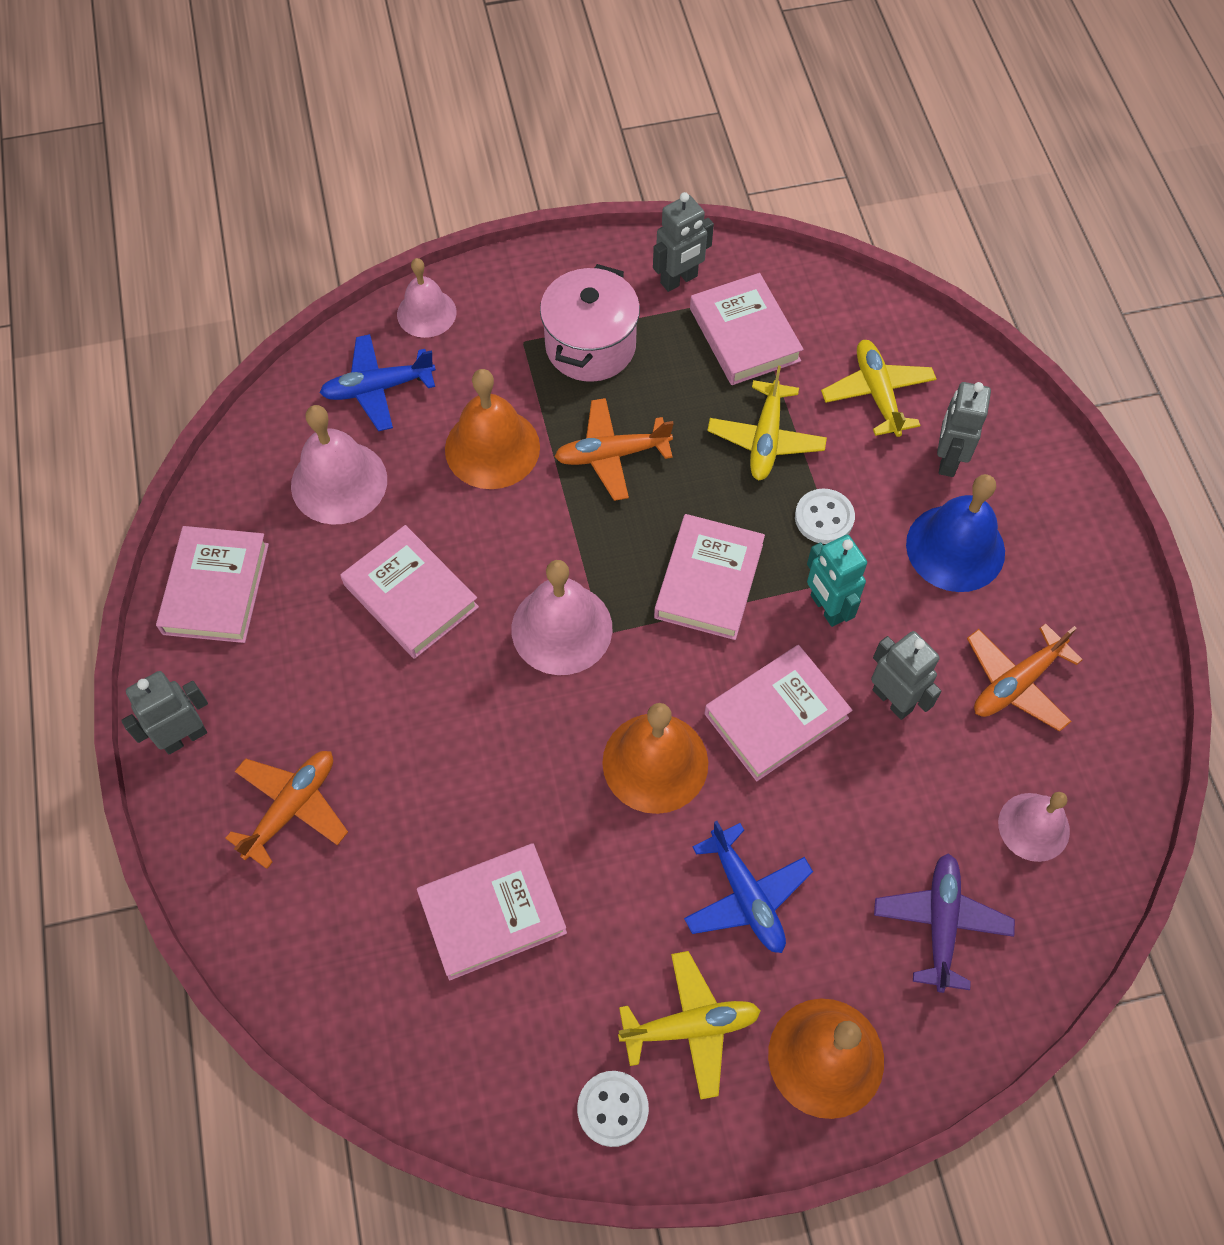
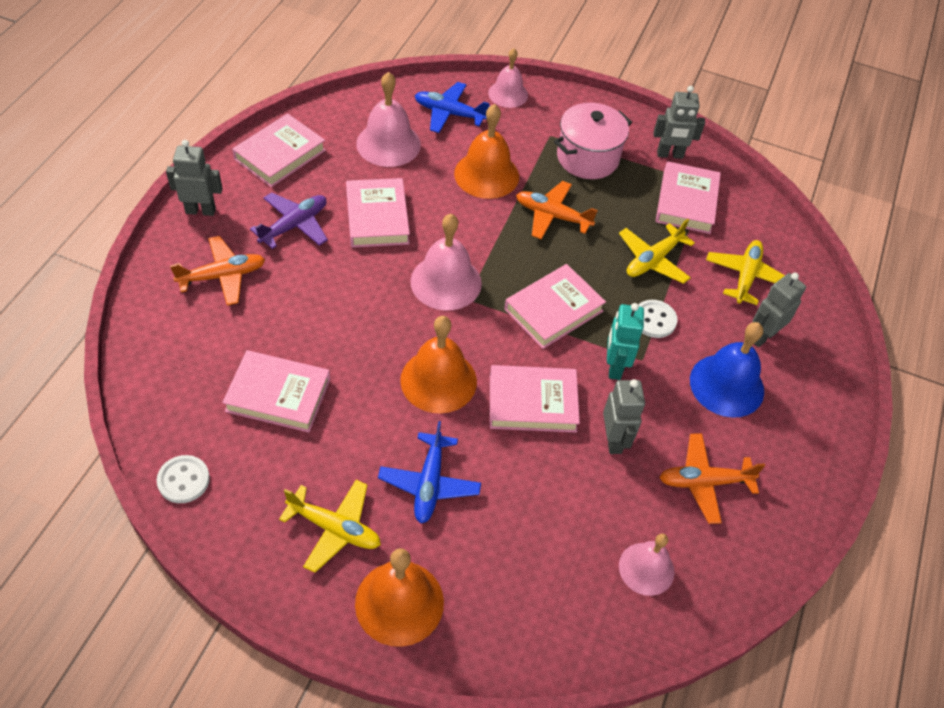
camera: 30 degrees right, 10 degrees down
(612, 1109) = (251, 539): white button -> white button (183, 480)
(941, 923) = (537, 580): purple plane -> purple plane (294, 225)

